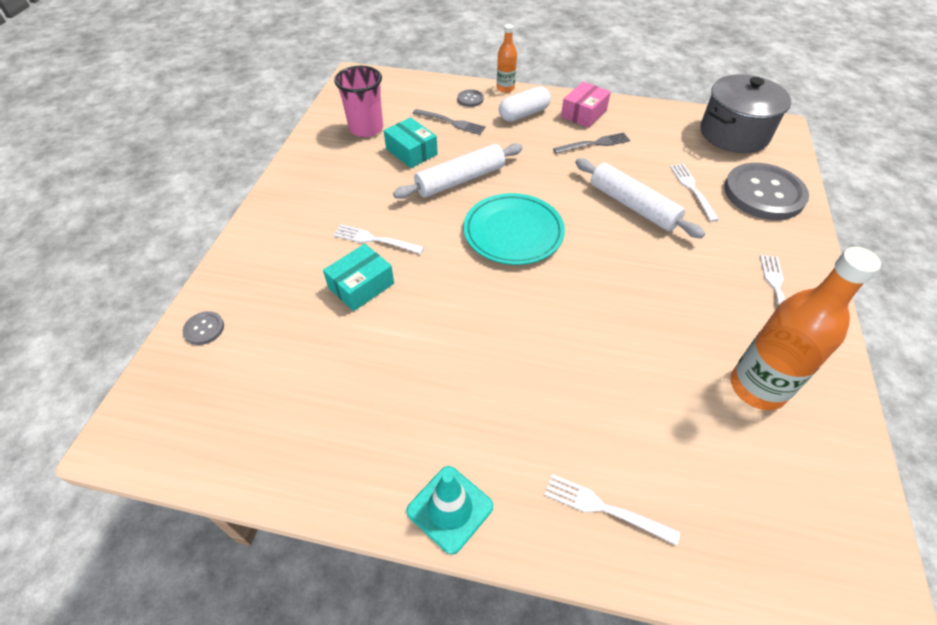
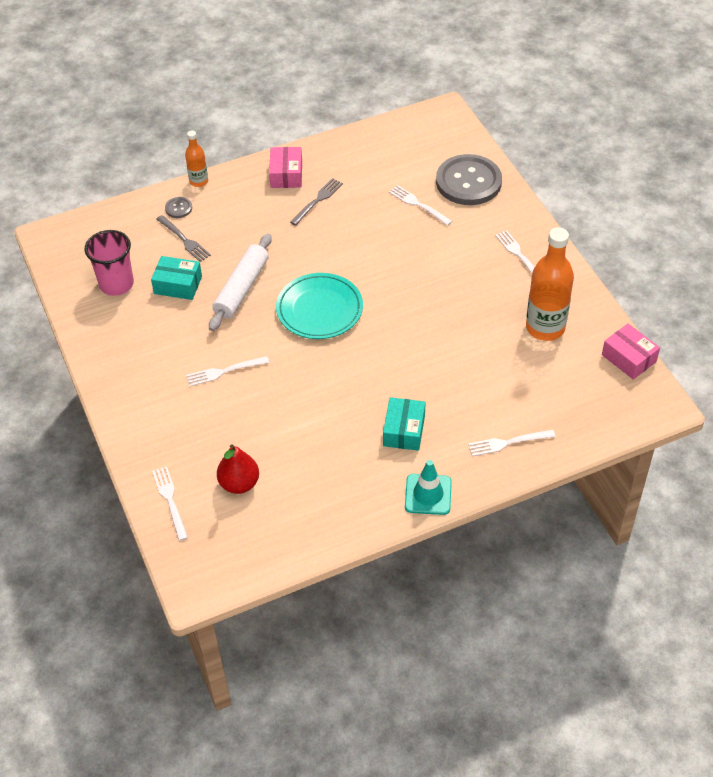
camera: 35 degrees left, 0 degrees up
(204, 329) = (170, 500): grey button -> white fork
(277, 354) = (239, 483): none -> red pear
(361, 286) = (249, 408): turquoise box -> turquoise box (404, 430)
(451, 122) = (184, 240): grey fork -> grey fork turned 60 degrees clockwise
(524, 114) = (238, 200): white capsule -> none
(633, 206) = (386, 241): white rolling pin -> none
(734, 134) = (415, 136): grey pot -> none
(860, 498) = (629, 358): none -> pink box

